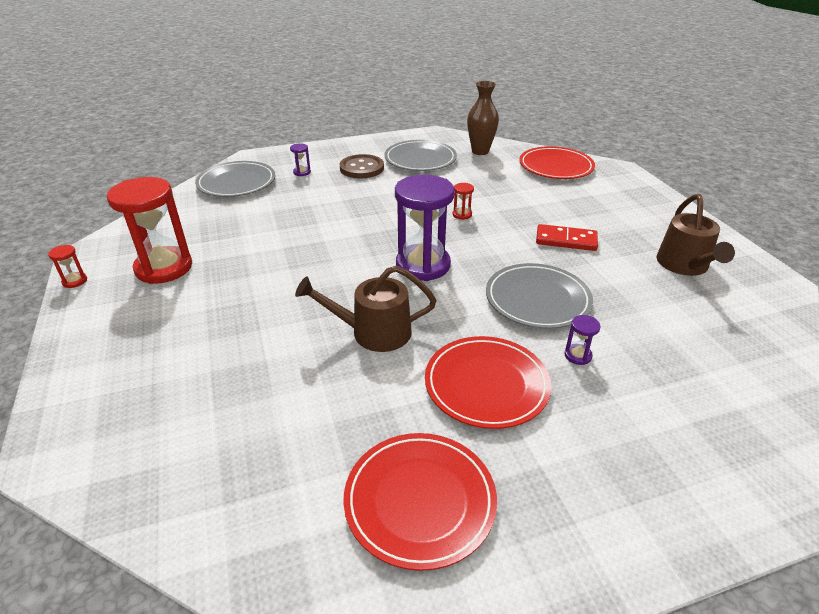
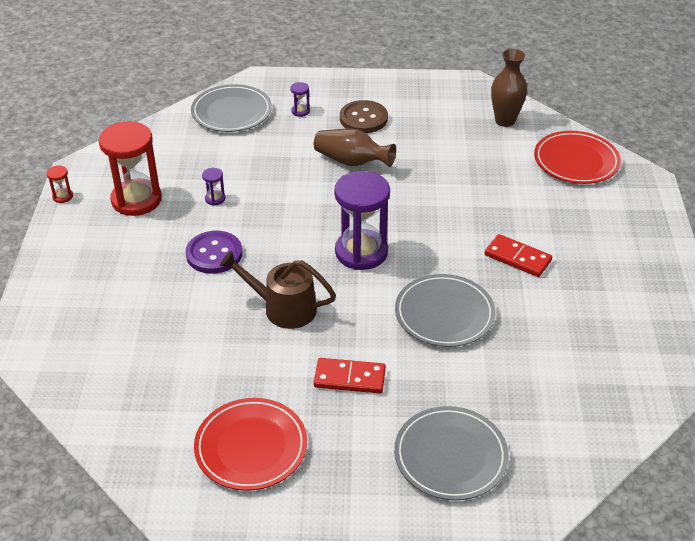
camera: 20 degrees right, 5 degrees up
(271, 298) = (214, 254): none -> purple button
(370, 199) = (352, 161): none -> brown vase
(420, 159) = (432, 119): grey plate -> grey plate (450, 456)
(462, 214) = (432, 202): red hourglass -> none
(486, 385) = (349, 378): red plate -> red domino
(578, 355) = (442, 375): purple hourglass -> purple hourglass (215, 199)
(684, 265) = (616, 315): brown watering can -> none

